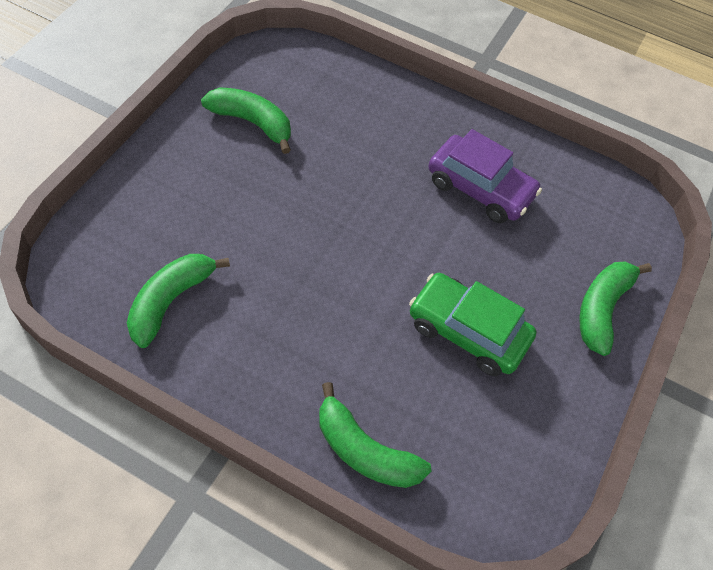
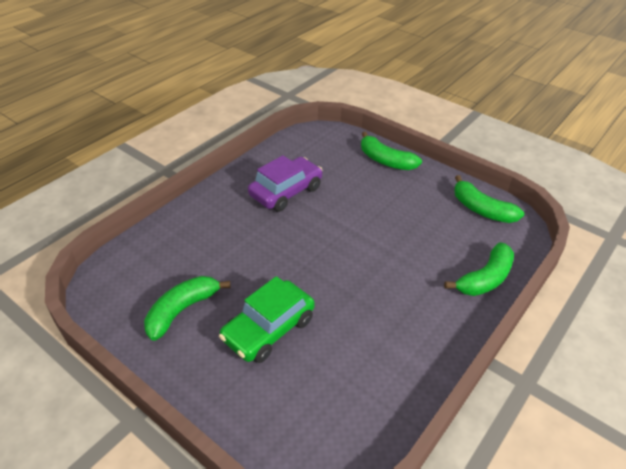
camera: 75 degrees left, 15 degrees down
(170, 301) = (363, 383): green banana -> green banana (481, 209)
(467, 331) = (398, 217): green car -> green car (268, 329)

